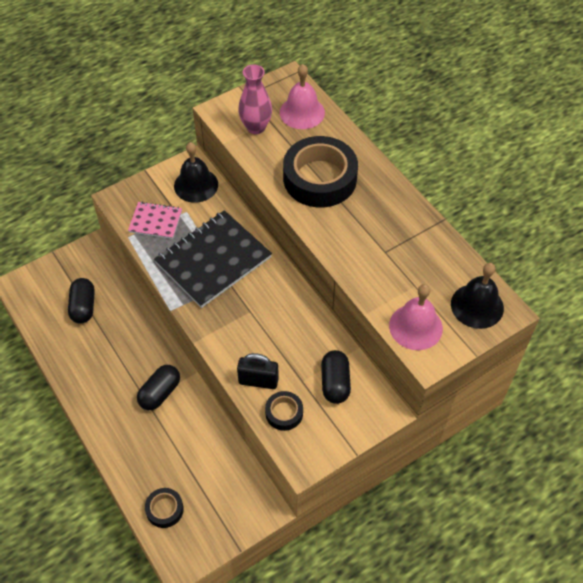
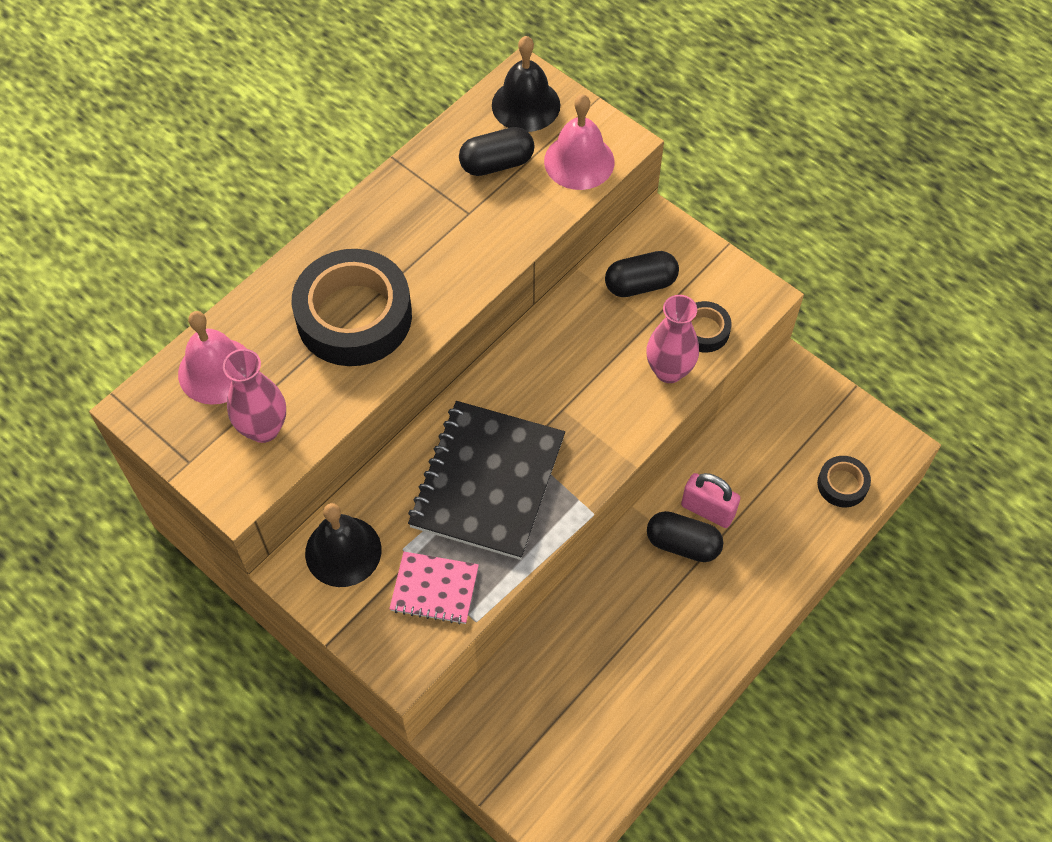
camera: 105 degrees left, 5 degrees up
(83, 307) = (574, 707): black capsule -> black capsule (497, 163)
(155, 221) = (434, 589): pink notebook -> pink notebook turned 75 degrees counterclockwise
(178, 415) = (707, 510): none -> pink padlock
(213, 260) = (487, 482): black notebook -> black notebook turned 75 degrees clockwise
(258, 381) = (669, 371): black padlock -> pink vase

